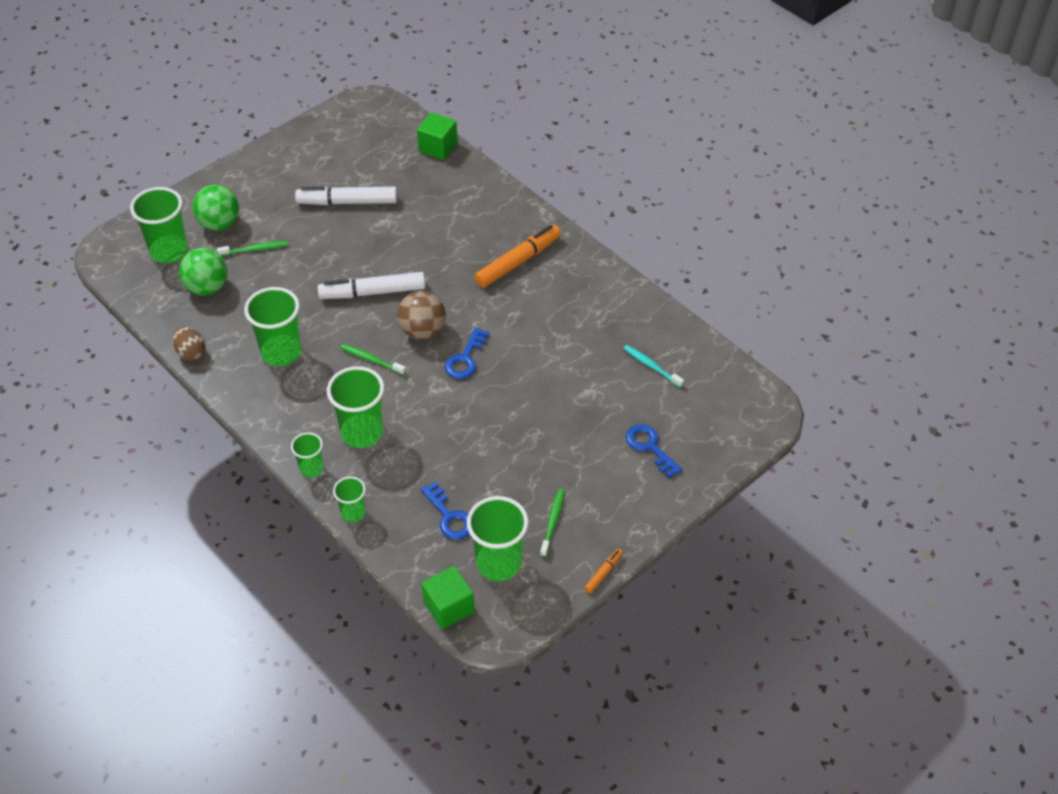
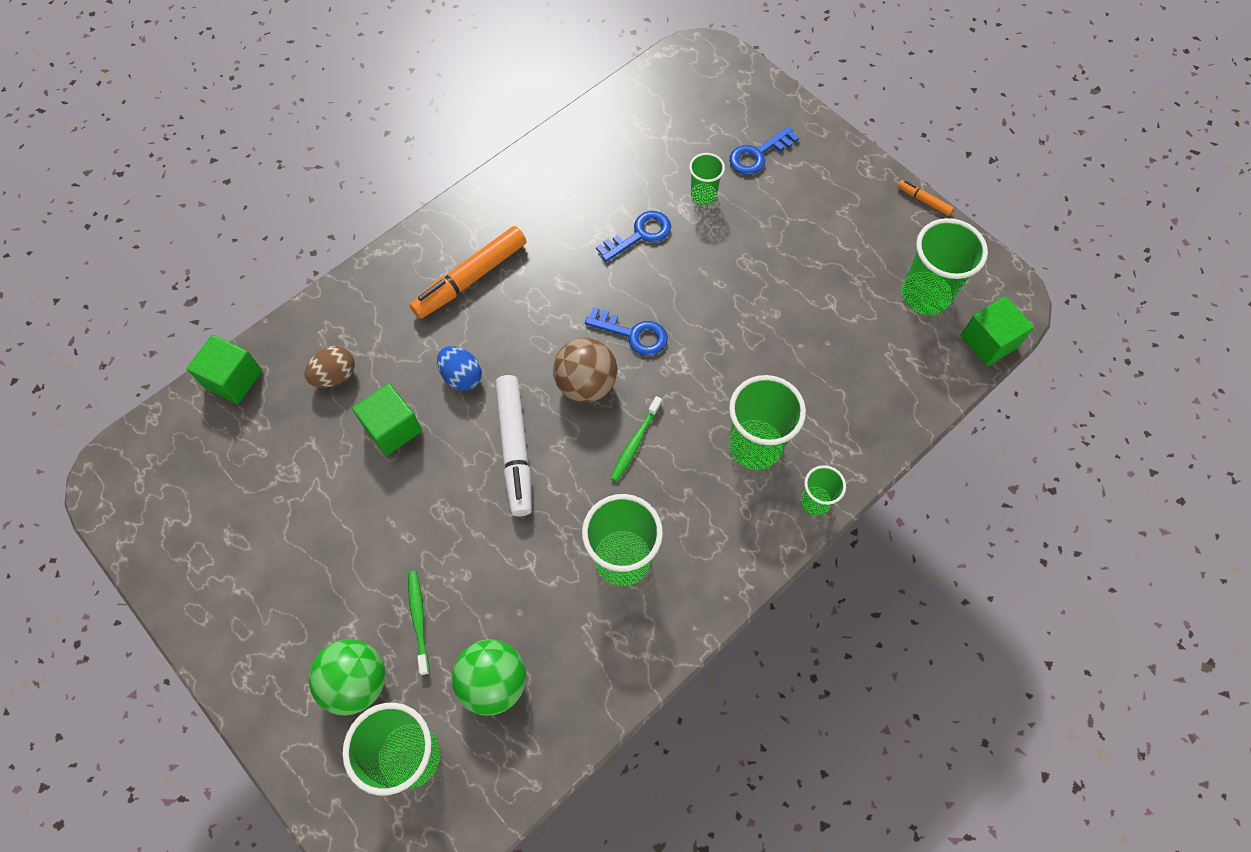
camera: 90 degrees left, 15 degrees up
(191, 353) = (623, 688): brown egg -> brown egg (335, 376)
(347, 202) = (332, 494): white marker -> none
(353, 513) = (876, 448): green cup -> green cup (703, 195)
(394, 228) = (392, 428): none -> green cube
(433, 261) = (462, 376): none -> blue egg
(449, 516) = (870, 344): blue key -> blue key (640, 235)
(518, 262) = (470, 278): orange marker -> orange marker turned 90 degrees counterclockwise
(553, 522) = (865, 244): green toothbrush -> none
(651, 366) = (643, 148): turquoise toothbrush -> none

